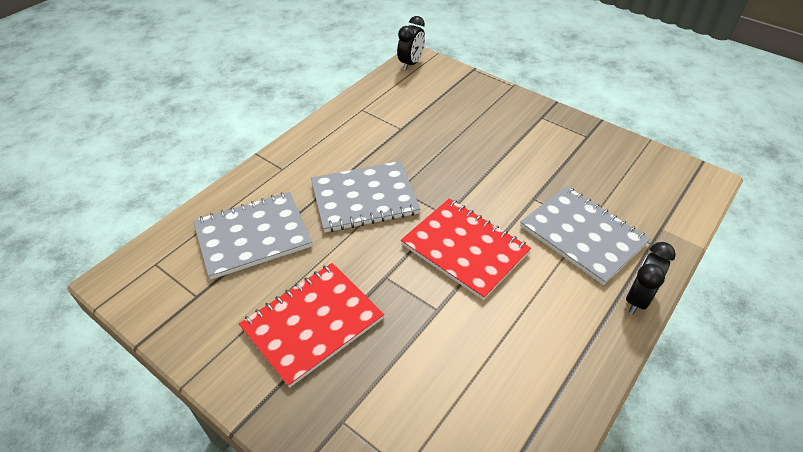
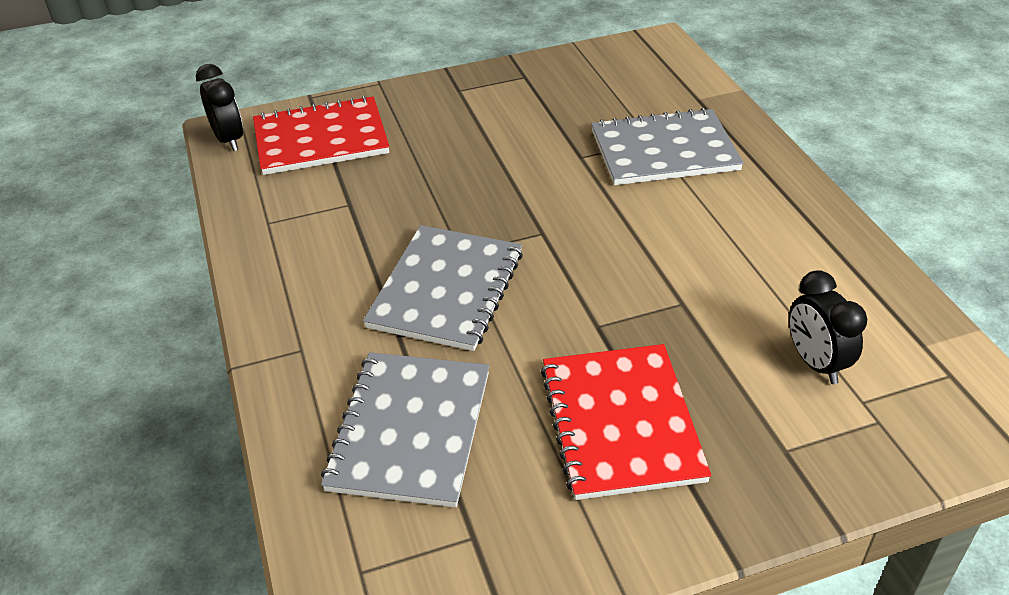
camera: 55 degrees left, 5 degrees down
(464, 249) = (610, 242): red notebook -> red notebook (321, 139)
(637, 299) = (773, 158): black clock -> black clock (815, 363)

